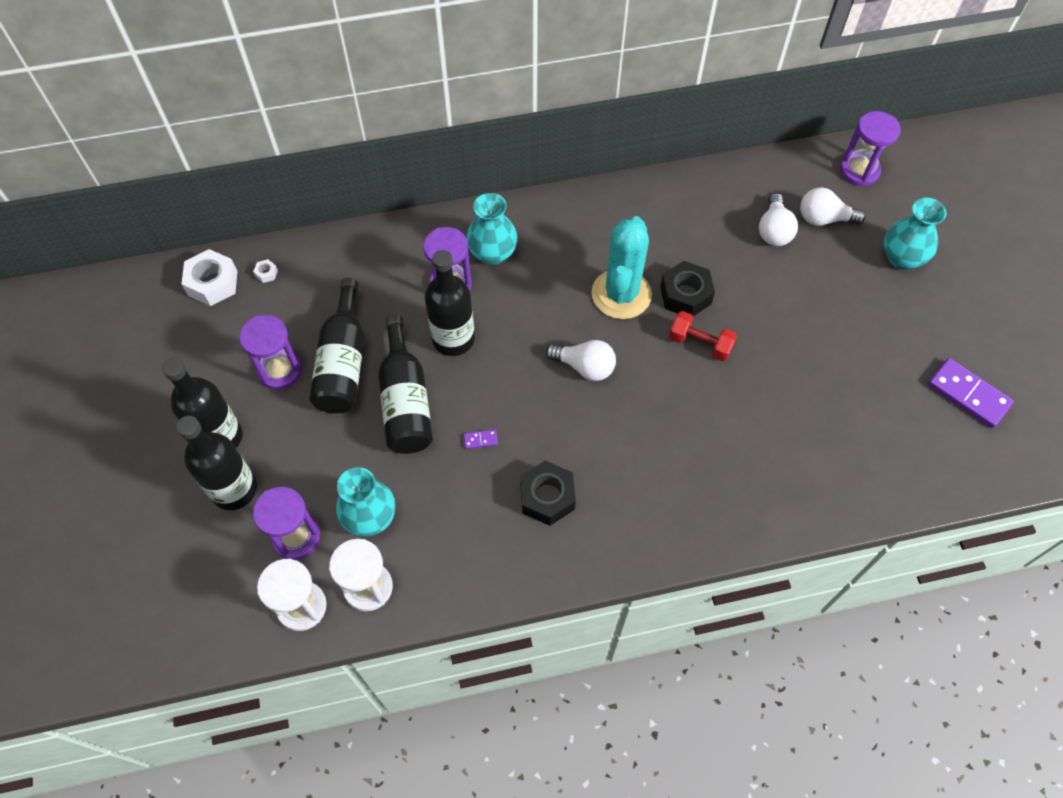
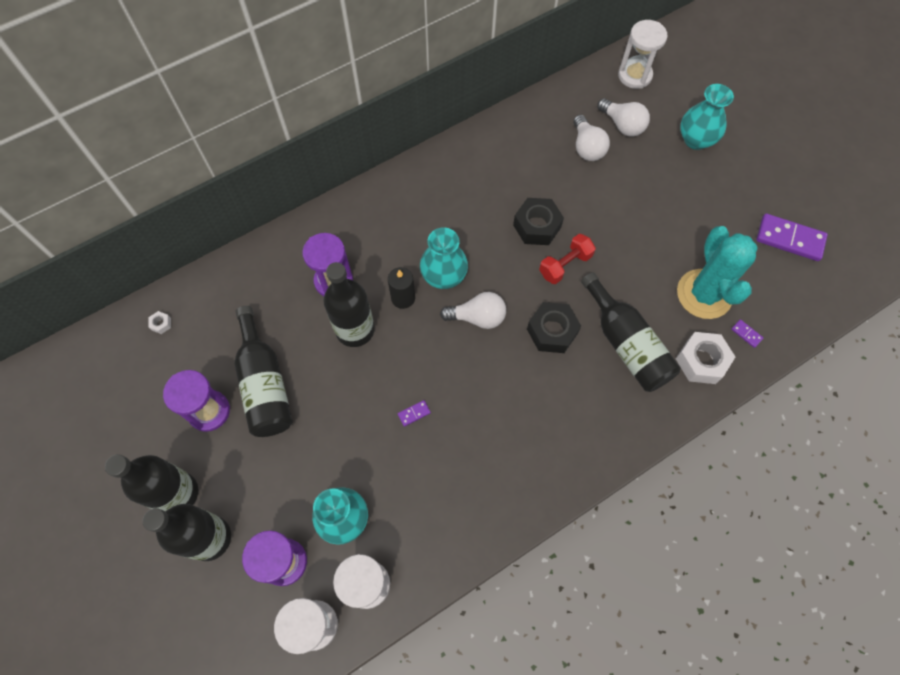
camera: 20 degrees left, 5 degrees up
(213, 283) = (113, 349): white nut -> white nut (701, 361)
(406, 400) = (334, 400): black bottle -> black bottle (626, 344)
(492, 253) = (359, 240): turquoise vase -> turquoise vase (444, 276)
(514, 323) = (403, 298): none -> black candle
(547, 497) = (491, 445): black nut -> black nut (552, 331)
(621, 294) = (483, 242): turquoise cactus -> turquoise cactus (704, 294)
(700, 343) = (565, 265): red dumbbell -> red dumbbell turned 45 degrees counterclockwise
(824, 219) = (622, 125): white light bulb -> white light bulb turned 120 degrees counterclockwise
(859, 171) = (634, 75): purple hourglass -> white hourglass
(875, 478) = (746, 334): none -> purple domino

